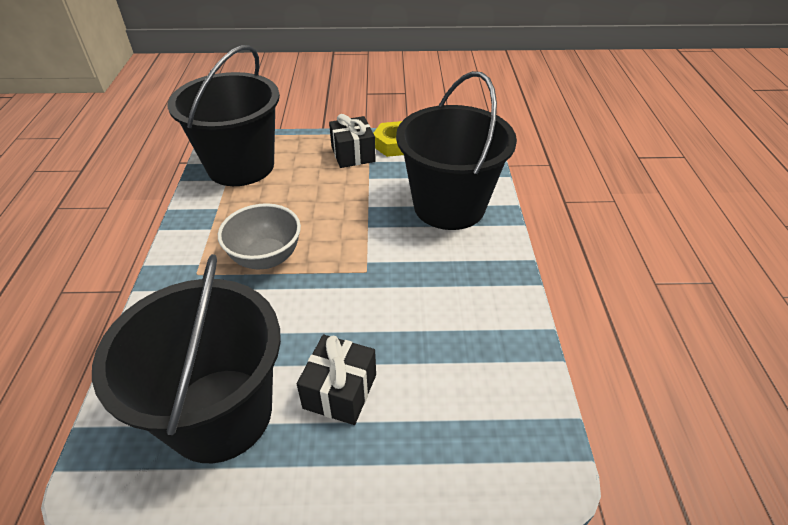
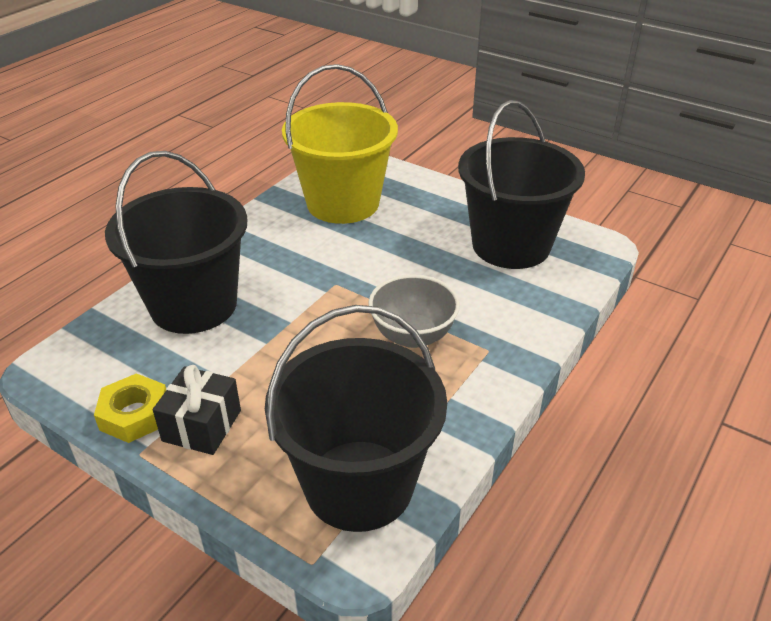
camera: 145 degrees left, 5 degrees down
(340, 391) = (425, 225): black gift -> none
(459, 374) = (343, 203): none -> yellow bucket

